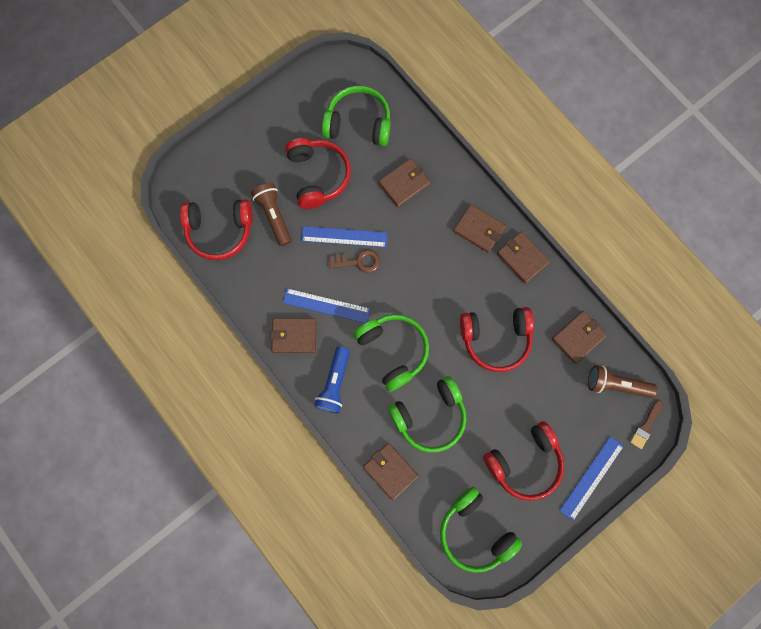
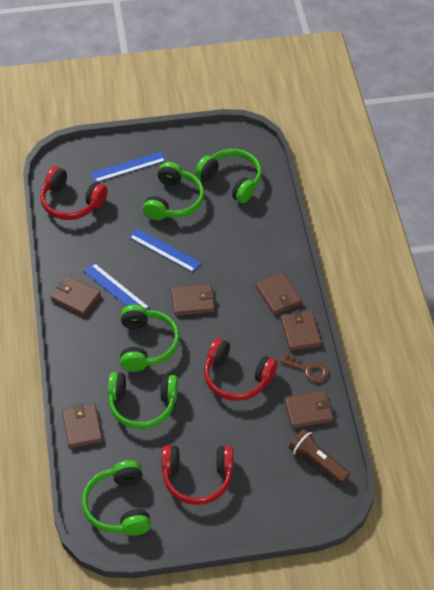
camera: 30 degrees right, 25 degrees down
(274, 216) = (120, 211): brown flashlight -> none
(318, 176) = (173, 201): red headphones -> green headphones
(334, 383) = (83, 345): blue flashlight -> none
(359, 262) = (163, 272): brown key -> brown key (308, 369)
(404, 183) = (239, 237): brown wallet -> brown wallet (193, 301)
(591, 477) = (247, 519): blue ruler -> blue ruler (128, 167)
(645, 426) = (322, 505): brown brush -> none

